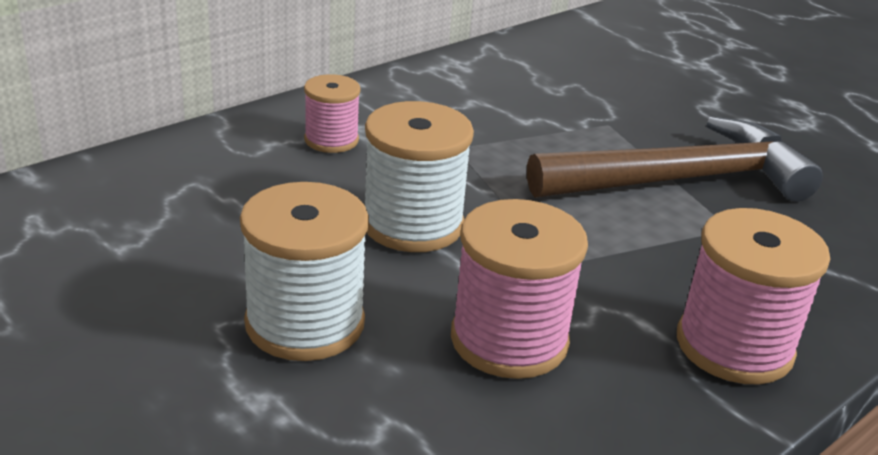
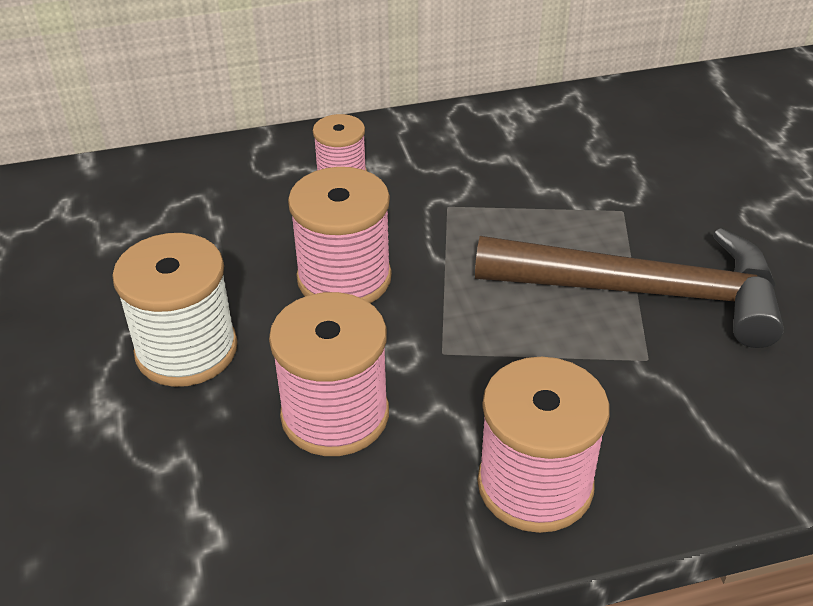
camera: 30 degrees right, 10 degrees up
(412, 224) = (344, 278): white spool -> pink spool

